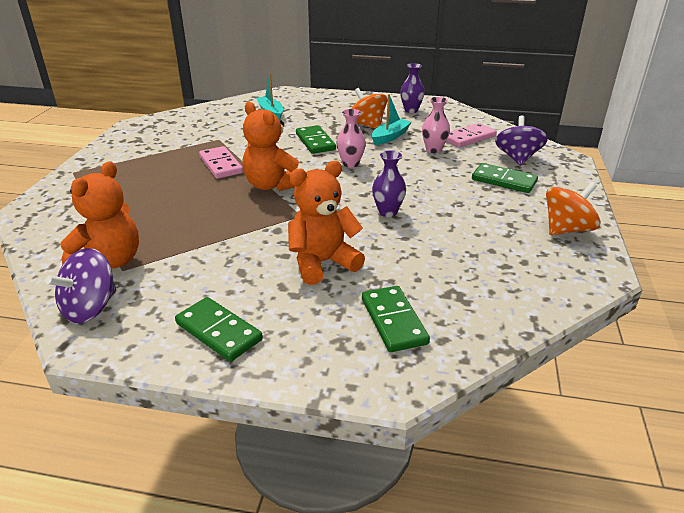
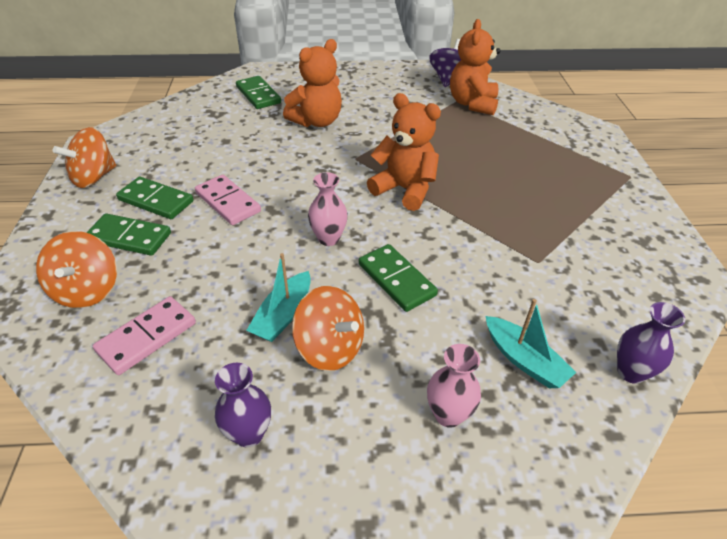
camera: 165 degrees right, 10 degrees up
(218, 332) = (363, 79): green domino -> green domino (156, 200)
(220, 165) = (487, 211): pink domino -> pink domino (228, 202)
(387, 212) = (271, 173): purple vase -> purple vase (631, 372)
(433, 149) = (213, 290): pink vase -> pink vase (448, 414)
(517, 158) = (87, 290): purple spinning top -> orange spinning top

